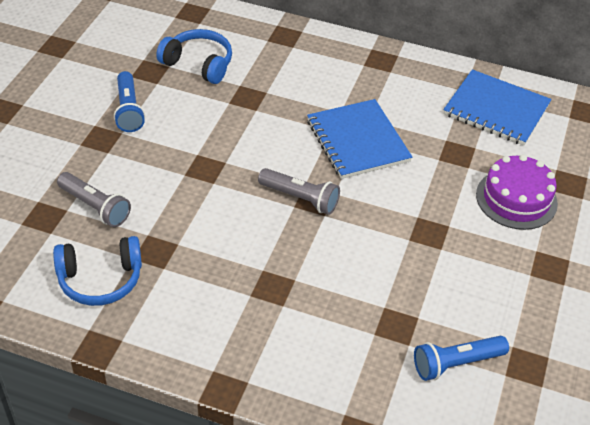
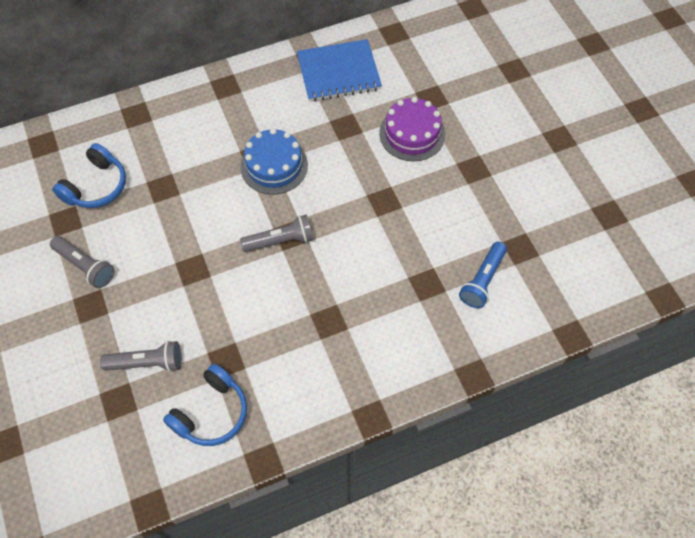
camera: 40 degrees left, 15 degrees up
(129, 110) = (85, 266): blue flashlight -> grey flashlight
(199, 64) = (96, 186): blue headphones -> blue headphones turned 135 degrees clockwise
(358, 141) = (274, 166): blue notebook -> blue cake

